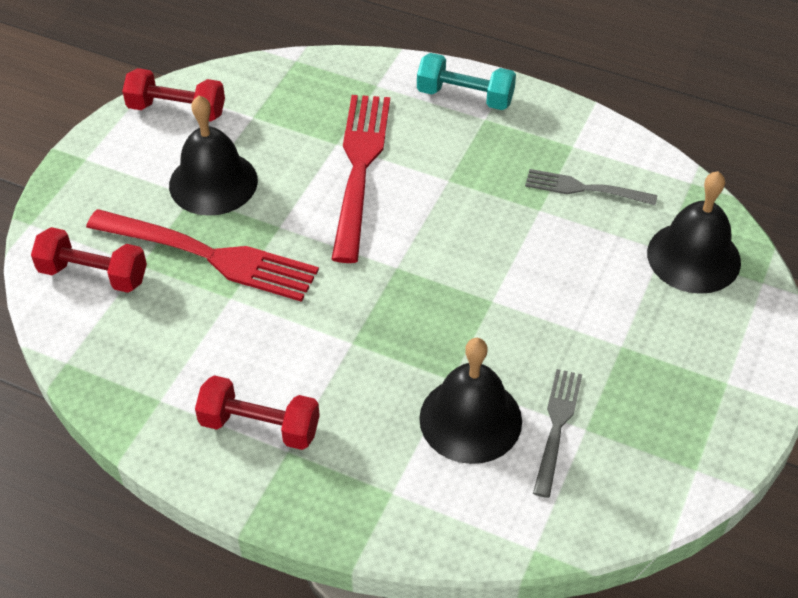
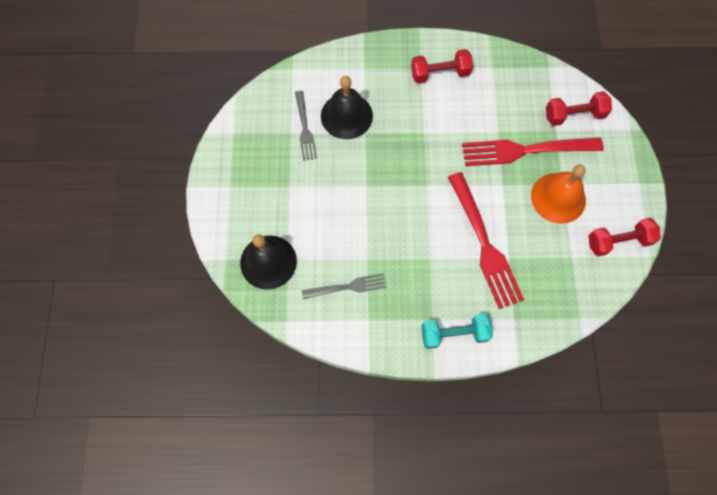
camera: 155 degrees right, 20 degrees up
(213, 182) = (558, 198): black bell -> orange bell

